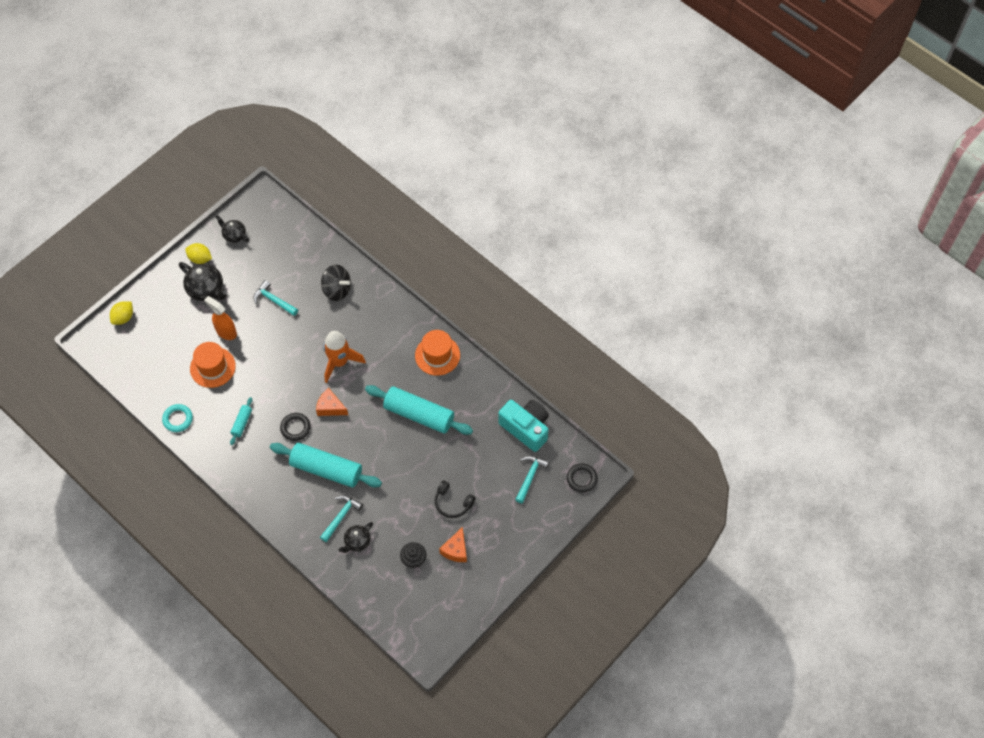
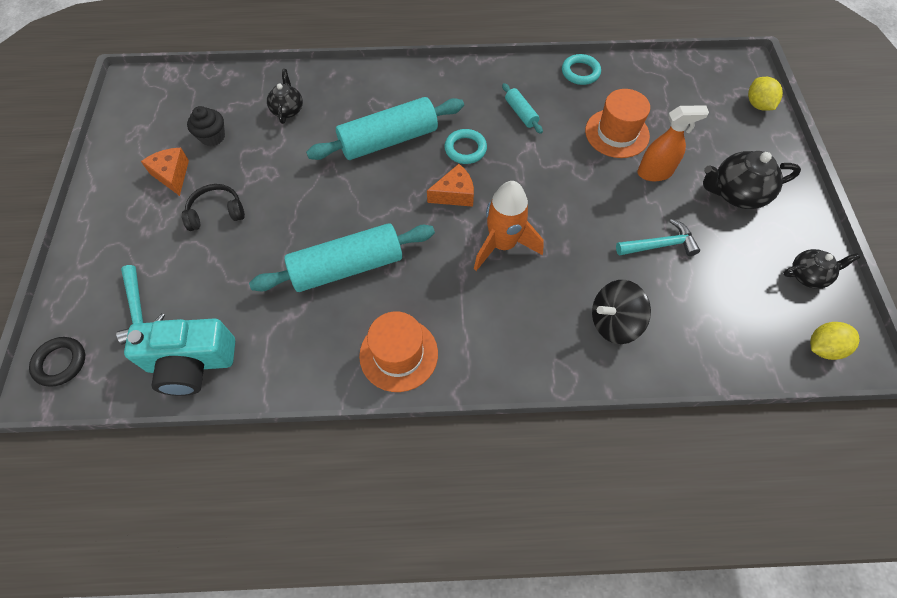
camera: 135 degrees right, 0 degrees up
(200, 259) = (793, 217): yellow lemon -> yellow lemon (823, 347)
(295, 428) = (465, 149): black ring -> turquoise ring
(341, 516) = (327, 116): turquoise hammer -> none

